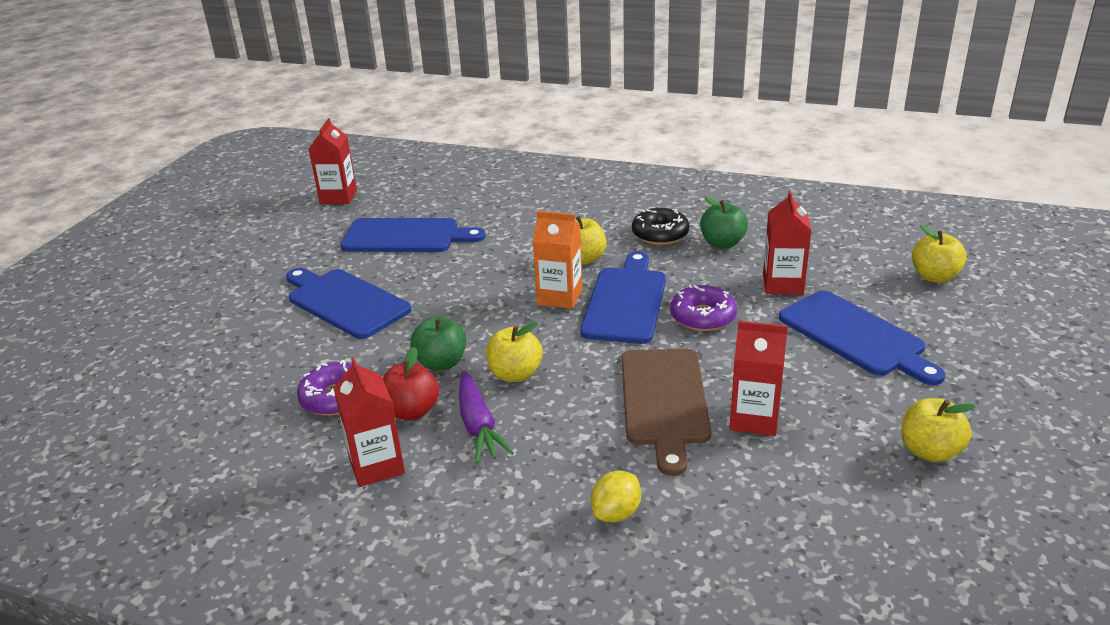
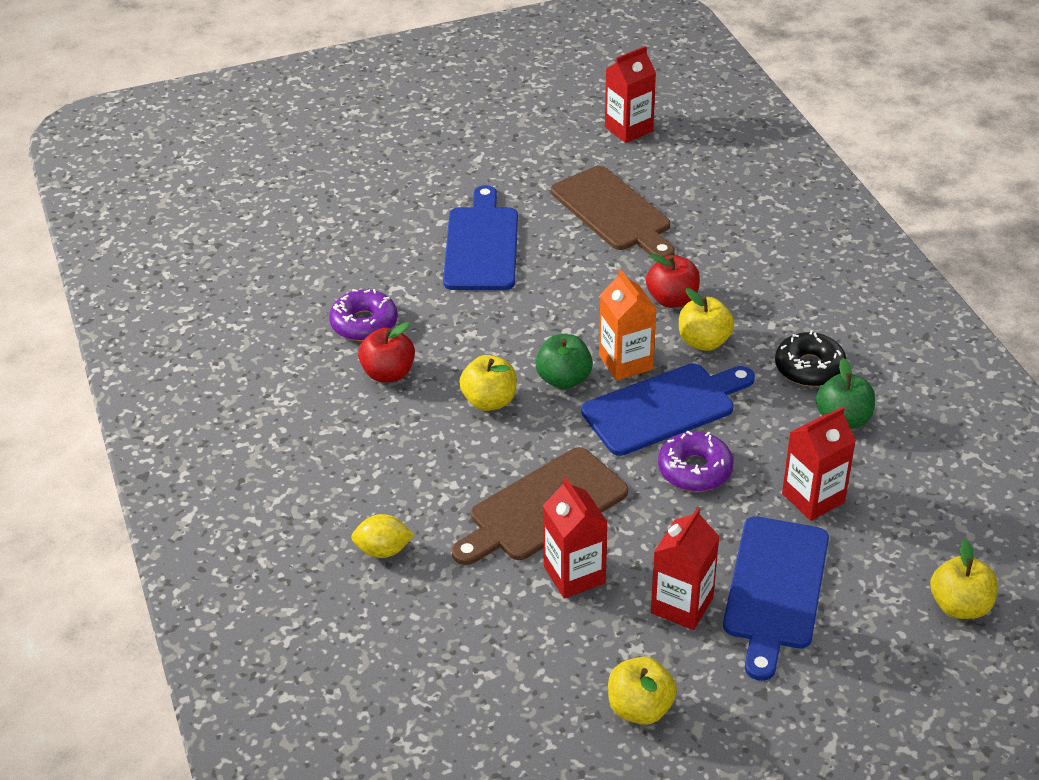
camera: 50 degrees right, 10 degrees up
(376, 466) = (314, 395): red carton -> red carton (682, 605)
(406, 236) = (613, 212): blue cutting board -> brown cutting board
(441, 363) = (461, 351): green apple -> green apple (564, 379)
(478, 426) = (407, 419): purple carrot -> none
(525, 252) = (672, 299): none -> red apple

